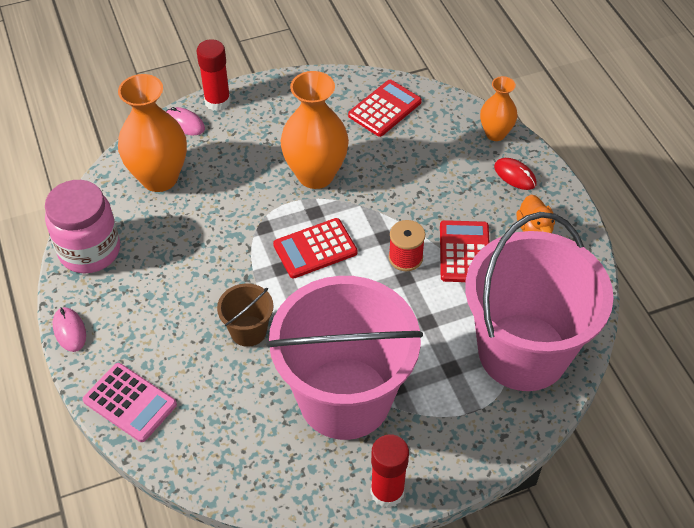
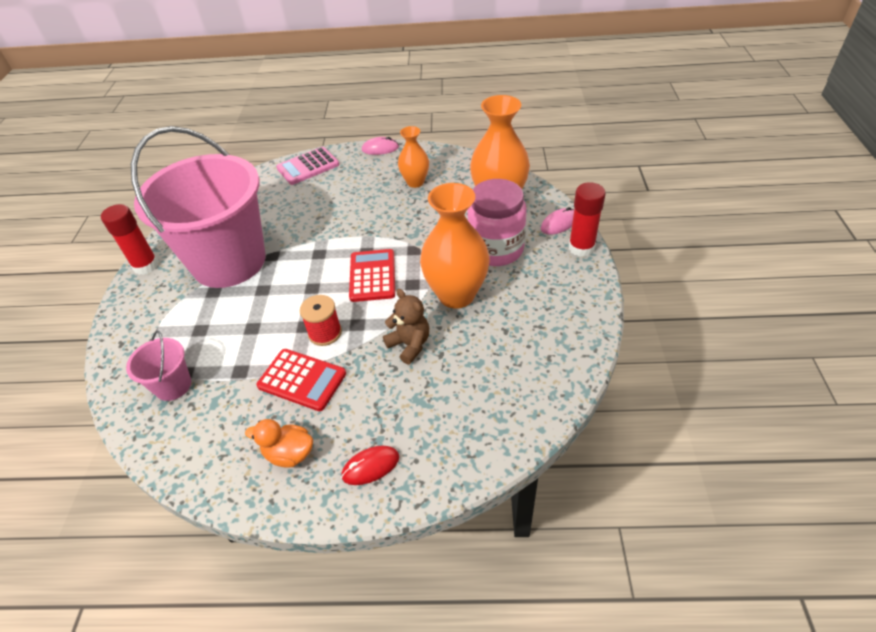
camera: 115 degrees right, 5 degrees down
(89, 250) = (443, 162): pink jar -> pink jar (496, 249)
(248, 331) = (321, 224): brown bucket -> none
(385, 109) = (526, 374): red calculator -> none
(390, 190) = (409, 345): none -> brown teddy bear
(495, 133) = (444, 472): orange vase -> orange vase (415, 182)
(523, 352) = (173, 385): pink bucket -> pink bucket, size x0.41

